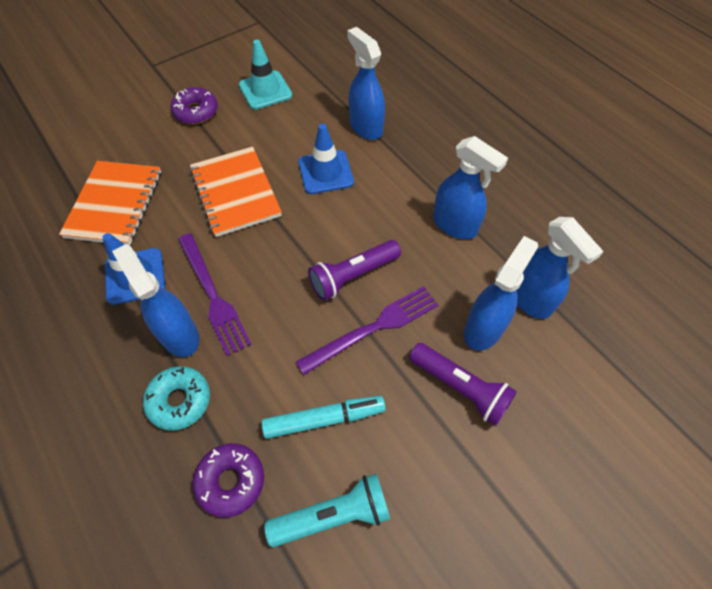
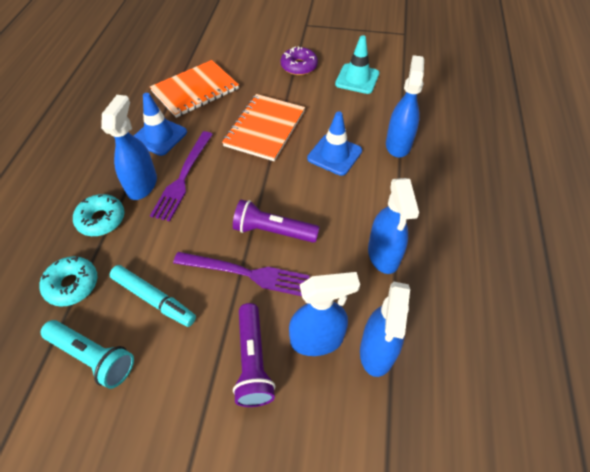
camera: 45 degrees right, 5 degrees down
(231, 481) = (72, 285): purple donut -> turquoise donut

